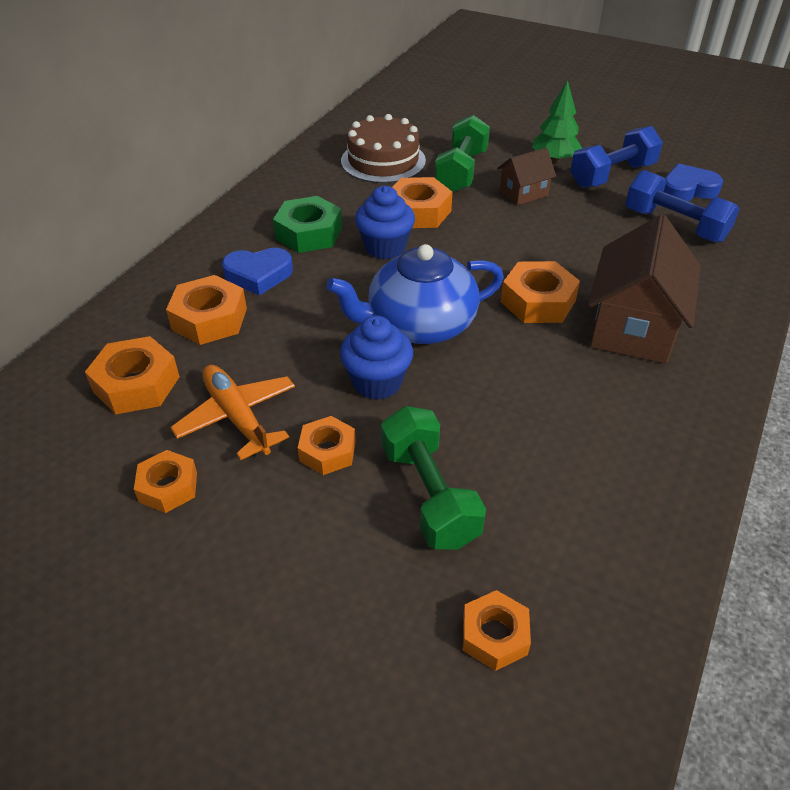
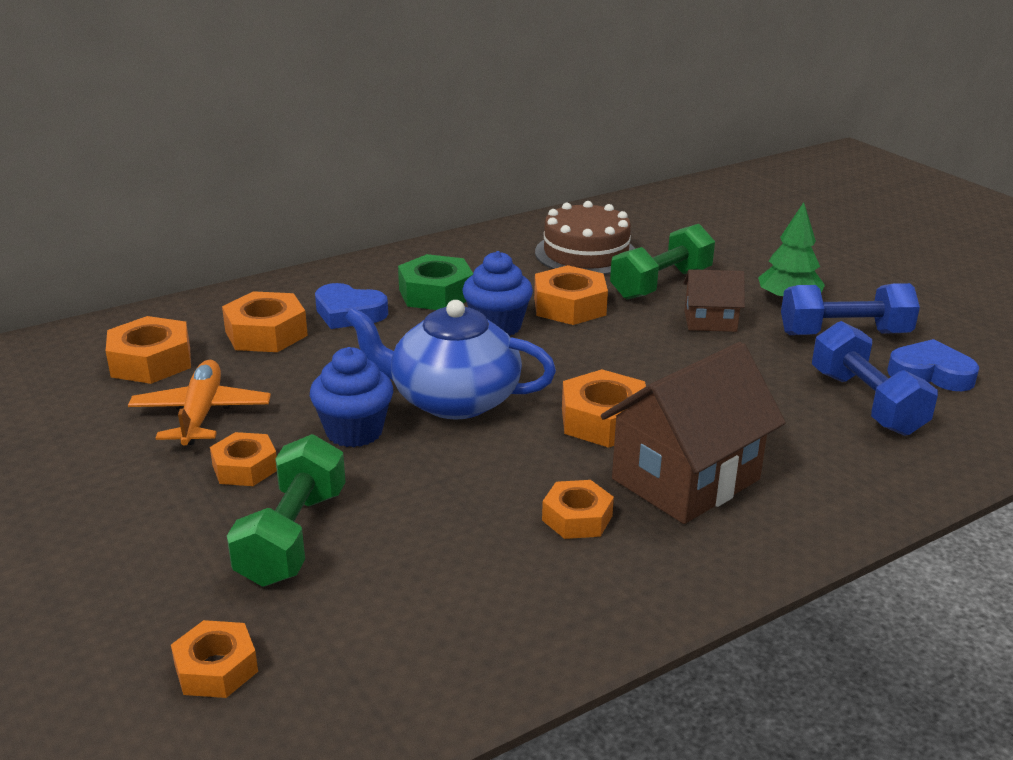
camera: 30 degrees right, 15 degrees down
(168, 487) = (88, 443): orange nut -> orange nut (577, 518)

